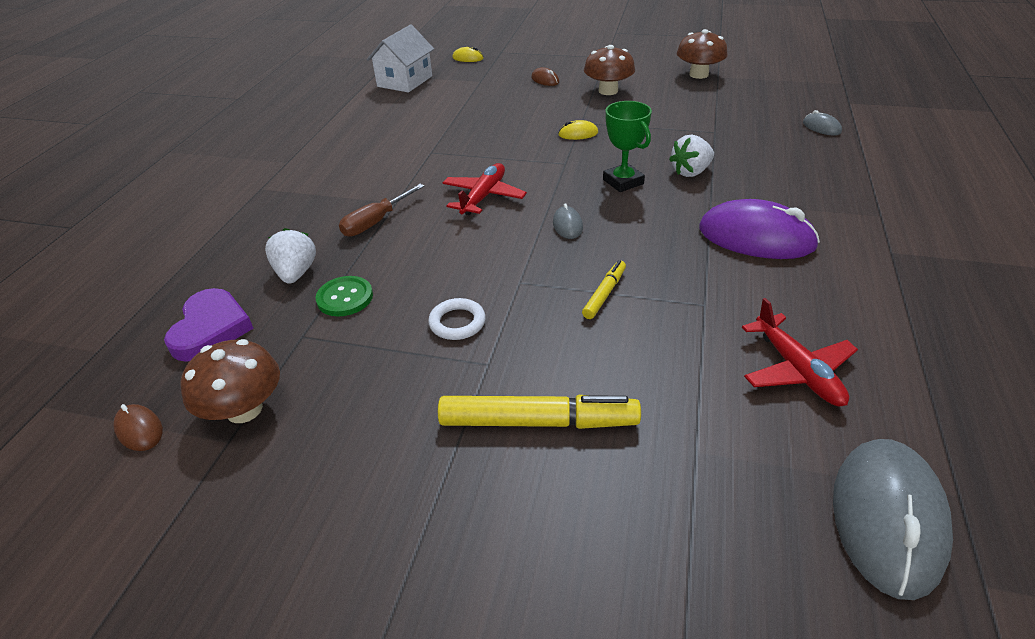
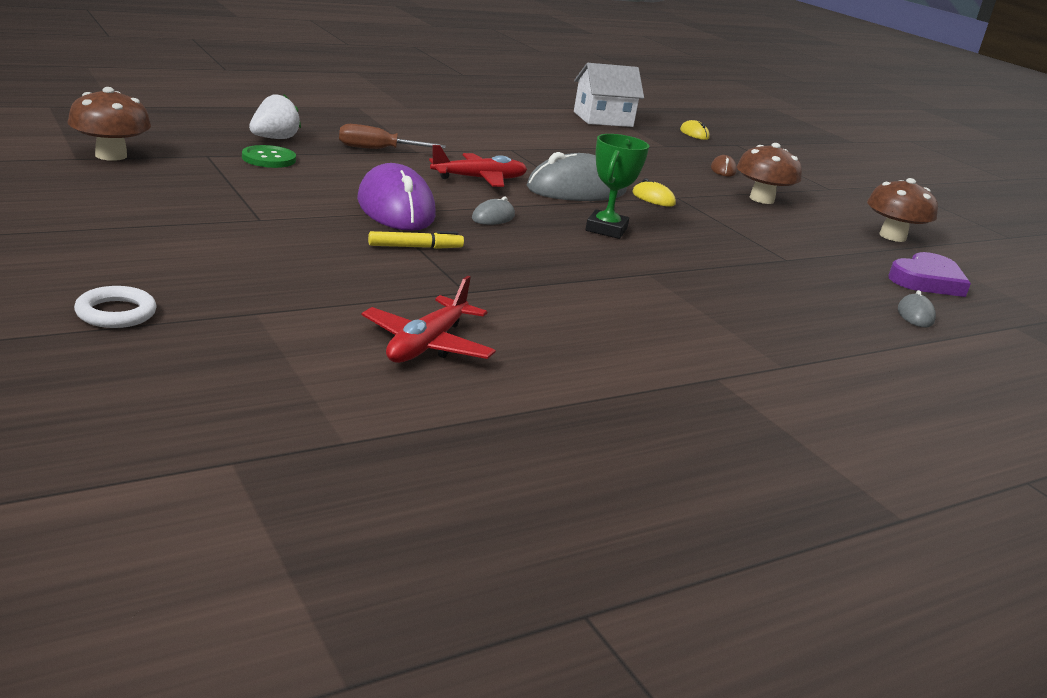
camera: 40 degrees right, 15 degrees down
(139, 430) = (58, 133): brown mouse -> none
(211, 329) = (177, 129): purple heart -> purple heart (927, 280)
(457, 322) = (294, 200): white ring -> white ring (116, 313)
(538, 422) = (215, 247): yellow marker -> none
(691, 172) = (682, 257): white strawberry -> none
(756, 237) = (618, 302): purple mouse -> purple mouse (395, 208)
(887, 518) = (269, 406): grey mouse -> grey mouse (576, 190)

